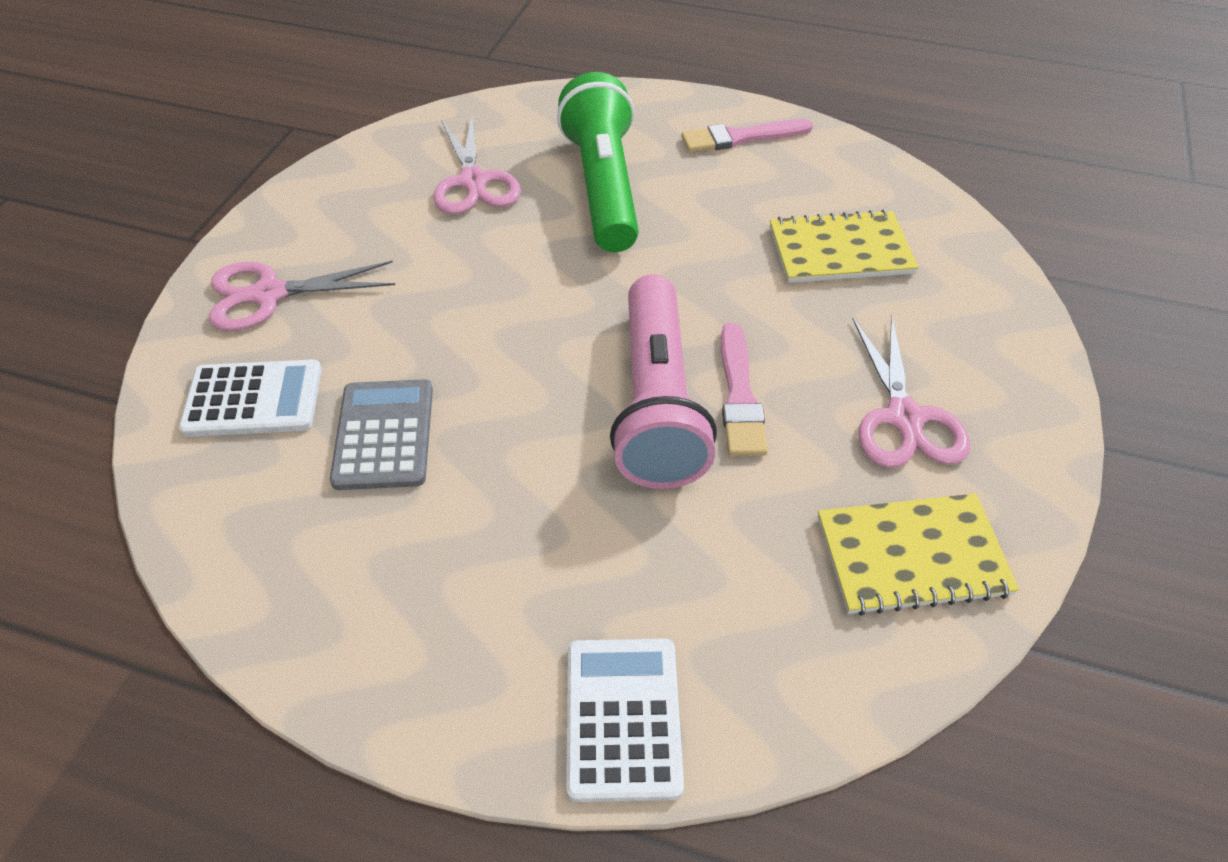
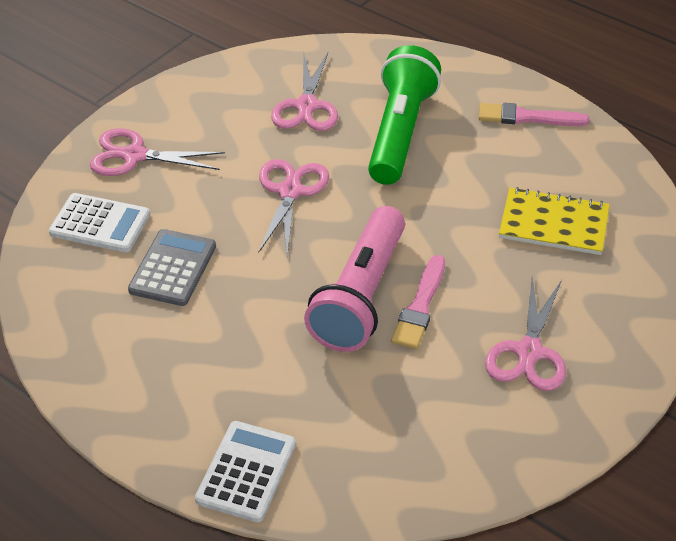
camera: 20 degrees right, 5 degrees down
(501, 290) = (290, 192): none -> pink scissors
(912, 556) = (480, 438): yellow notebook -> none

